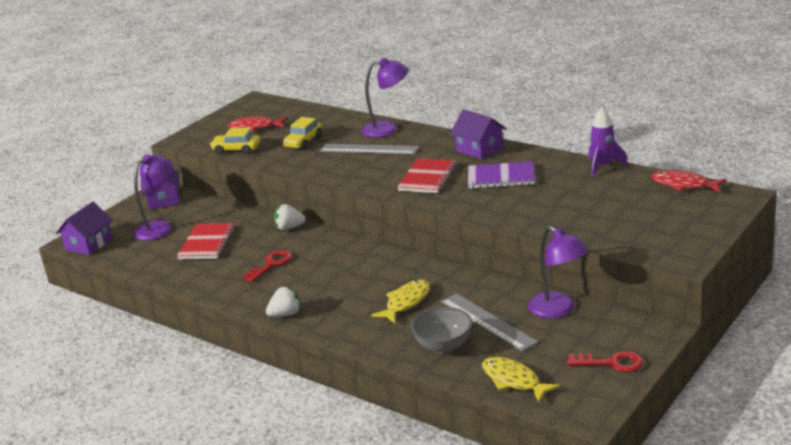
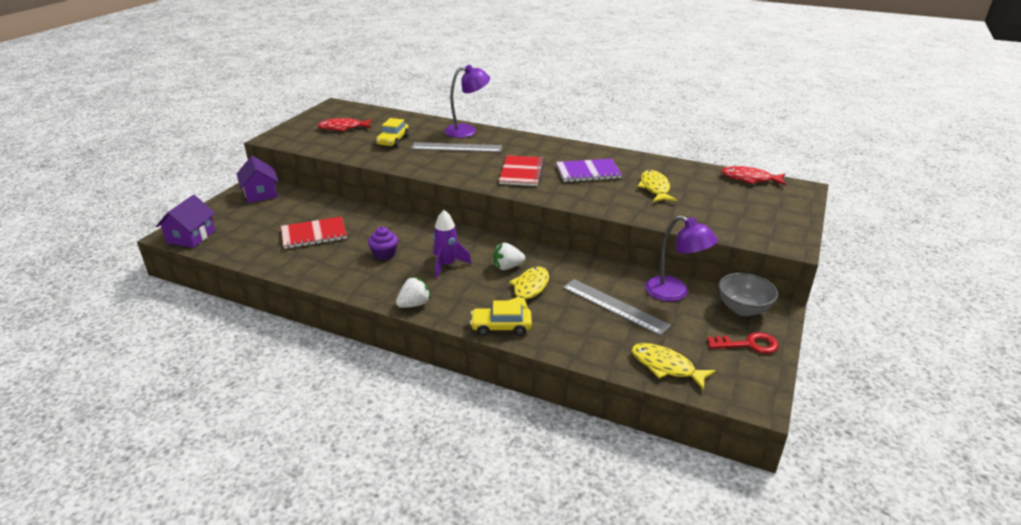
camera: 15 degrees left, 5 degrees up
(159, 227) = (262, 219): purple lamp -> none
(207, 243) = (314, 234): red notebook -> red notebook turned 75 degrees clockwise
(236, 150) = (330, 147): yellow car -> yellow car (501, 327)
(271, 264) = (384, 254): red key -> purple cupcake
(289, 228) = (392, 219): white strawberry -> white strawberry (507, 267)
(443, 346) = (583, 332): grey bowl -> grey bowl (743, 309)
(479, 149) = (557, 148): purple house -> none
(567, 195) = (655, 188): none -> yellow fish
(603, 166) = (672, 163): purple rocket -> purple rocket (447, 265)

